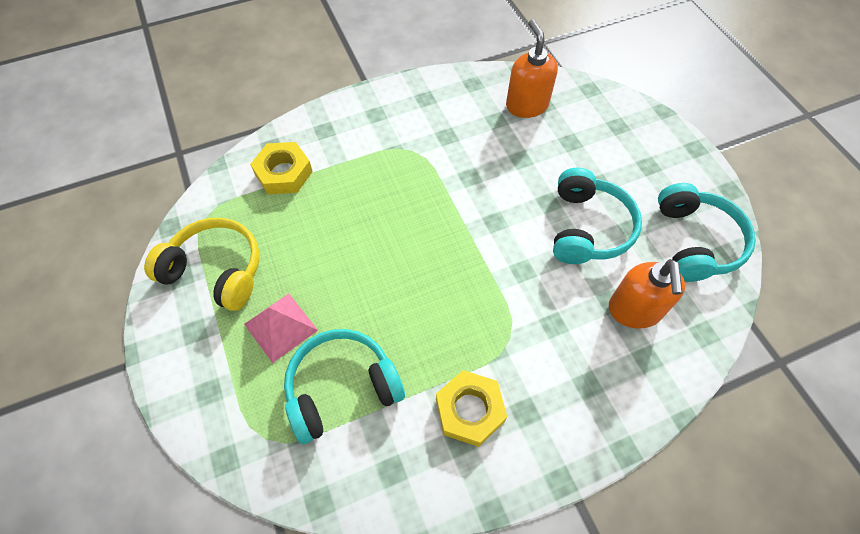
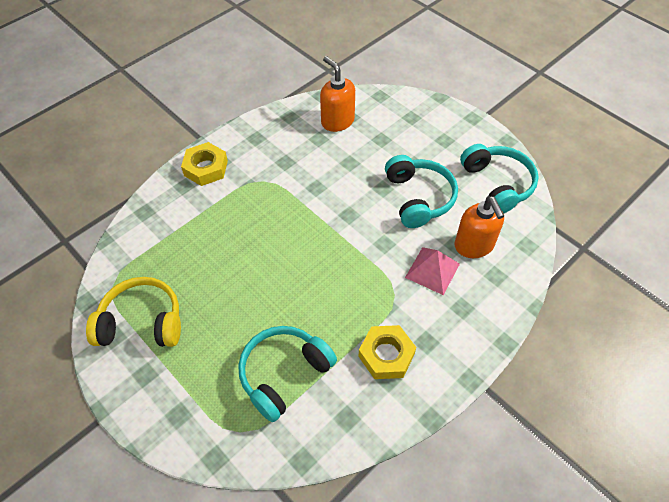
camera: 20 degrees left, 5 degrees down
(280, 327) = (215, 346): pink pyramid -> pink pyramid (432, 270)
(283, 173) = (164, 229): yellow nut -> yellow nut (206, 168)

